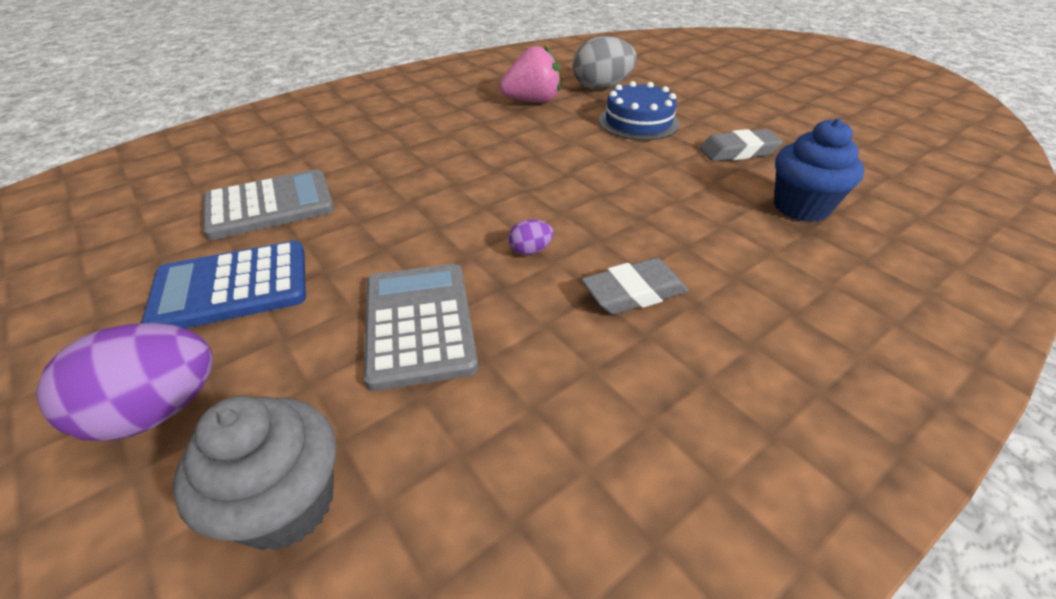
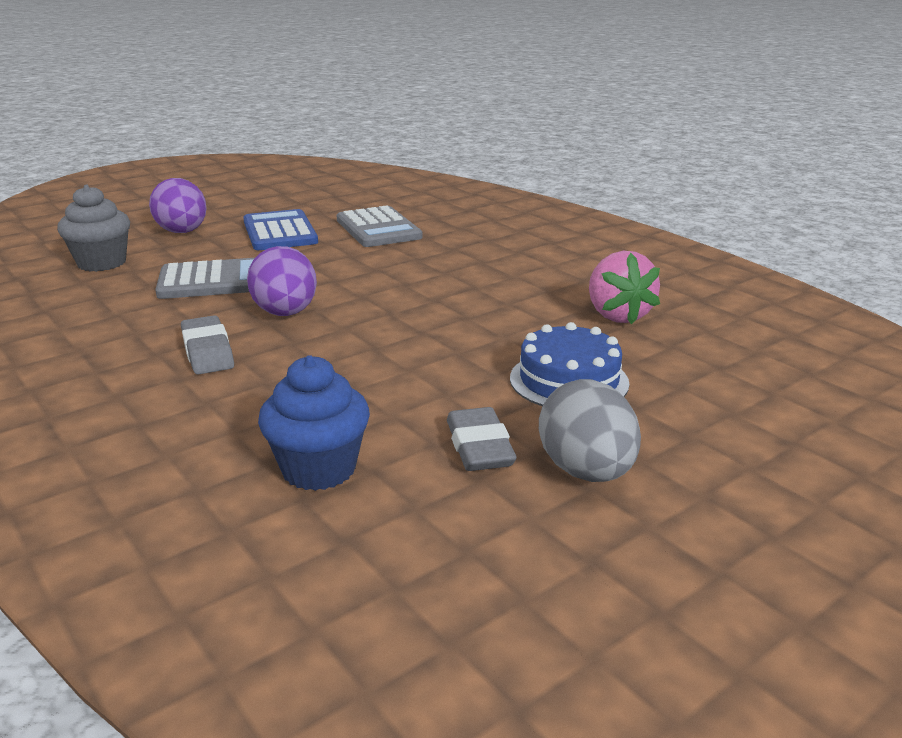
camera: 90 degrees right, 15 degrees down
(530, 250) = (285, 313): purple egg -> purple egg, size x2.21
(601, 87) = (692, 361): grey egg -> grey egg (586, 471)

